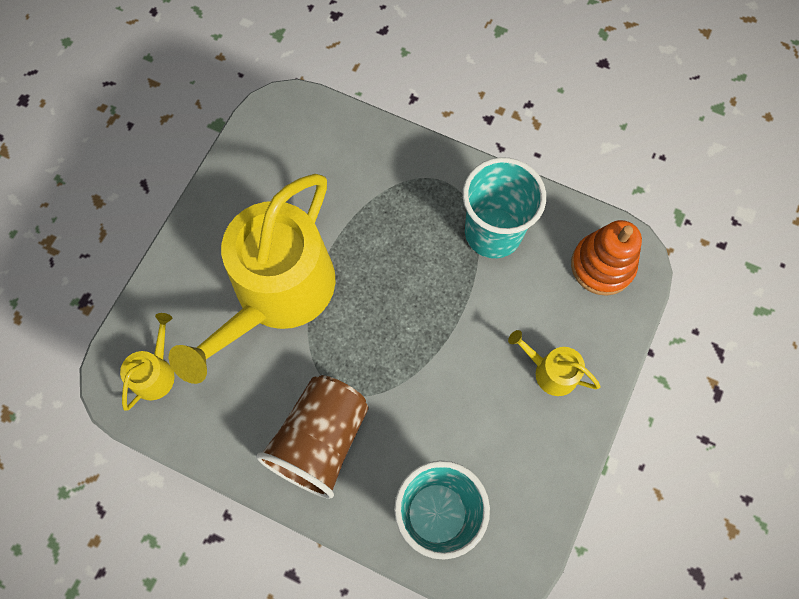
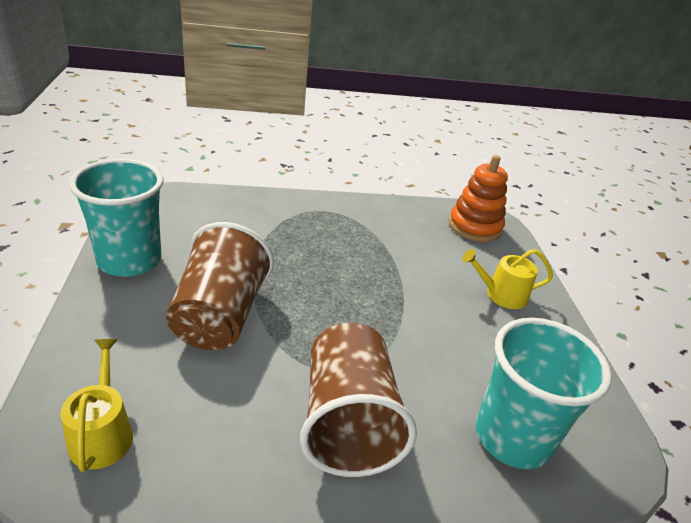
camera: 35 degrees left, 35 degrees down
(277, 293) = (219, 316): yellow watering can -> brown cup
(493, 232) = (383, 228): turquoise cup -> turquoise cup (129, 260)

